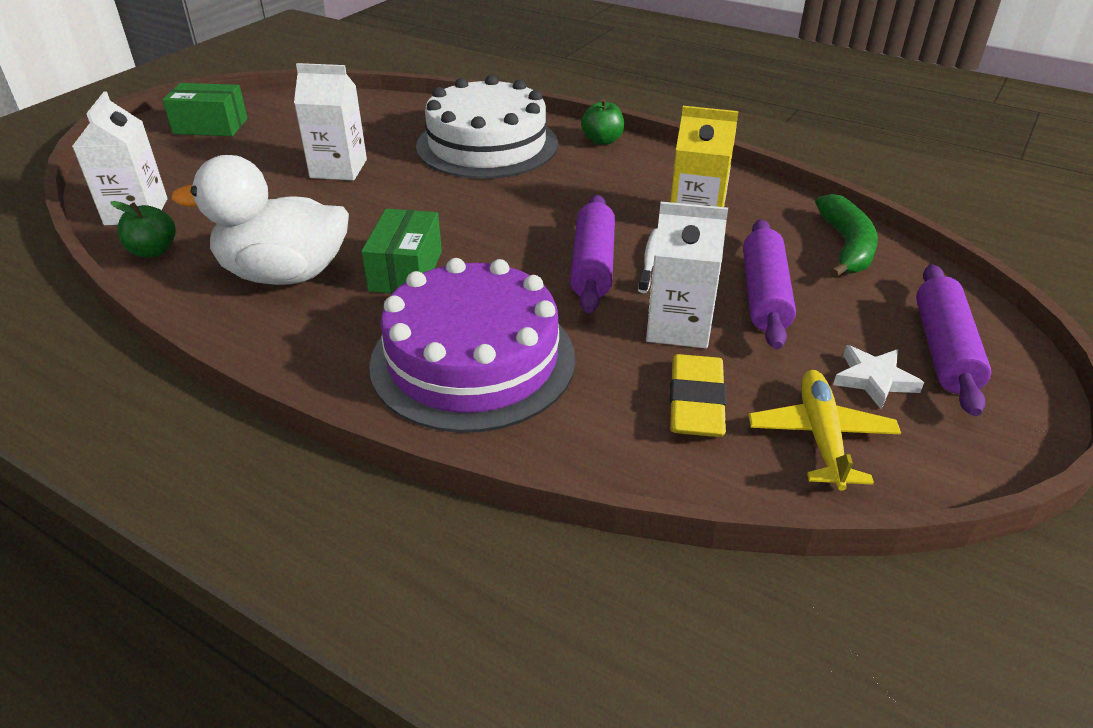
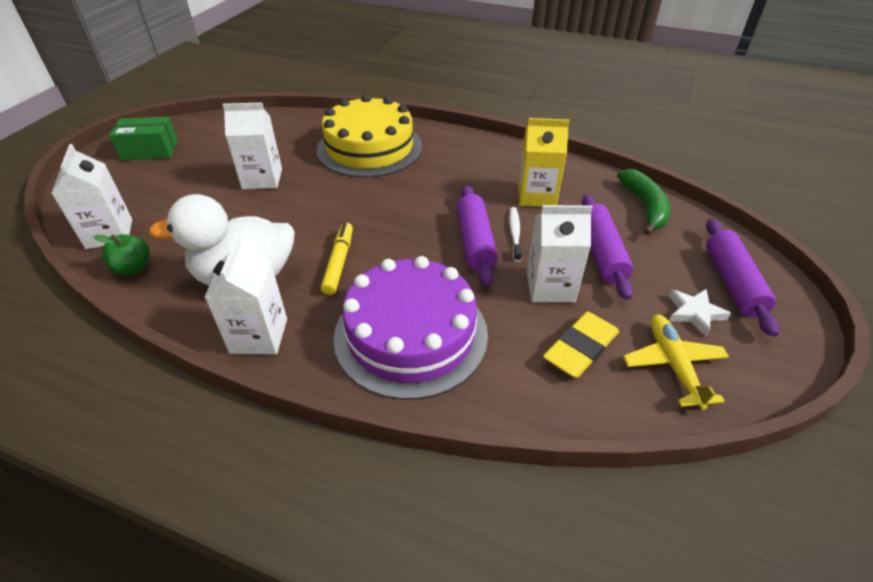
camera: 10 degrees left, 5 degrees up
(281, 339) = (259, 336): none -> white carton
(406, 271) = (338, 263): green box -> yellow marker
(487, 145) = (369, 148): white cake -> yellow cake
(602, 140) = (452, 136): green apple -> none
(696, 402) = (580, 348): yellow eraser -> yellow eraser turned 45 degrees clockwise

